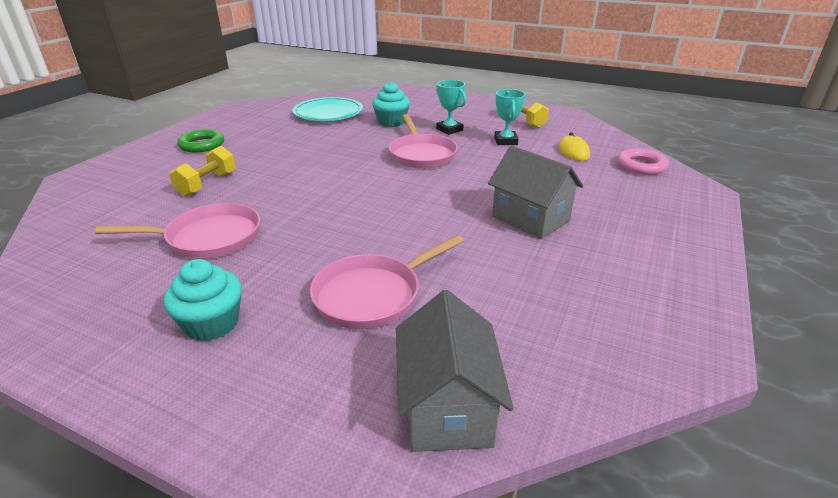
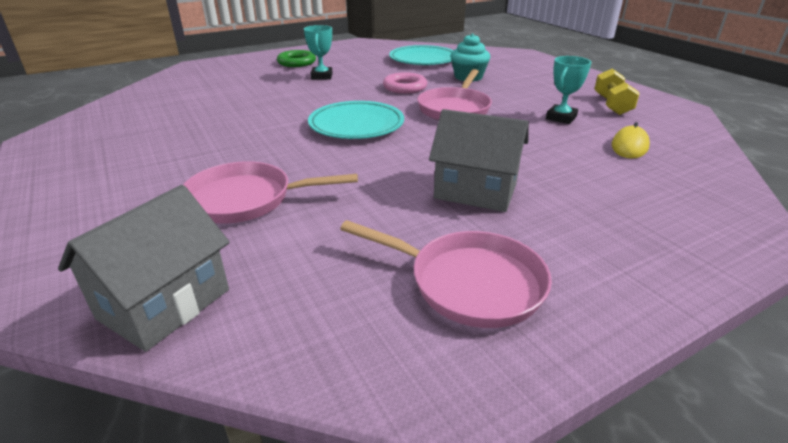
camera: 35 degrees right, 0 degrees up
(207, 184) = (260, 89): yellow dumbbell -> none
(208, 238) = (207, 123): pink pan -> pink pan (468, 283)
(212, 324) = (127, 176): turquoise cupcake -> none
(363, 193) = (356, 125): none -> turquoise plate
(449, 129) = (515, 95): turquoise trophy -> turquoise trophy (321, 76)
(530, 219) = (475, 191): grey house -> grey house turned 60 degrees counterclockwise
(641, 166) = (703, 184): pink ring -> pink ring (405, 87)

